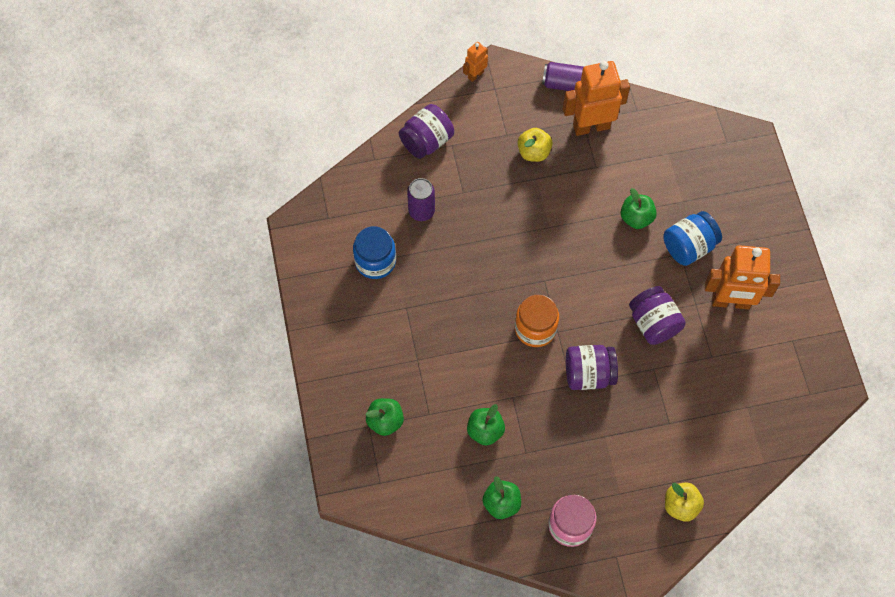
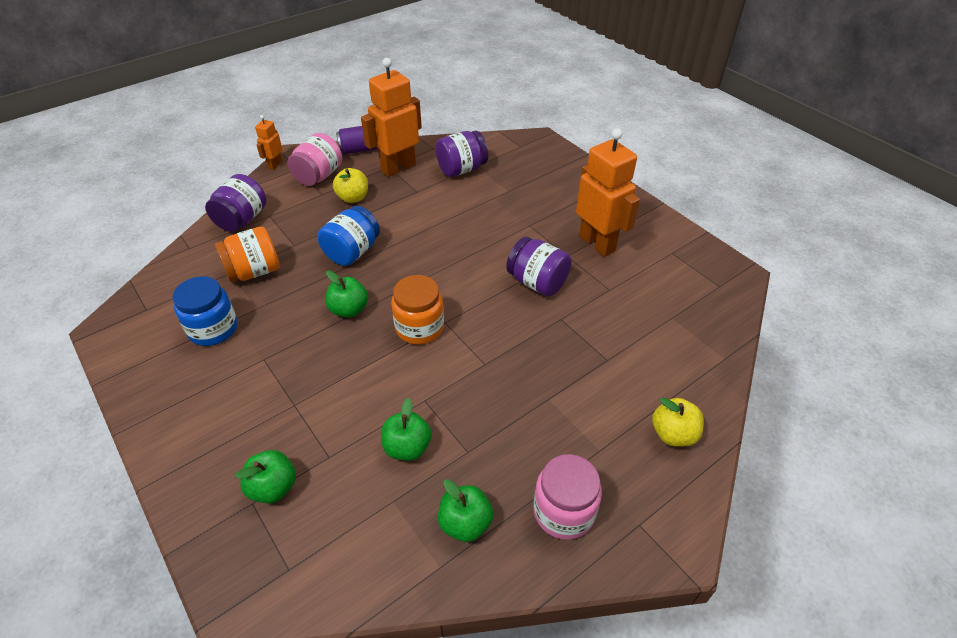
camera: 25 degrees left, 20 degrees down
(421, 211) = (254, 271): purple can -> orange jar
(511, 108) = (318, 176): none -> pink jar
(588, 374) = (497, 347): purple jar -> purple jar (461, 169)
(636, 218) = (473, 213): green apple -> green apple (349, 310)
(688, 246) = (533, 218): blue jar -> blue jar (352, 252)
(730, 302) = (597, 243): orange robot -> orange robot turned 105 degrees counterclockwise

